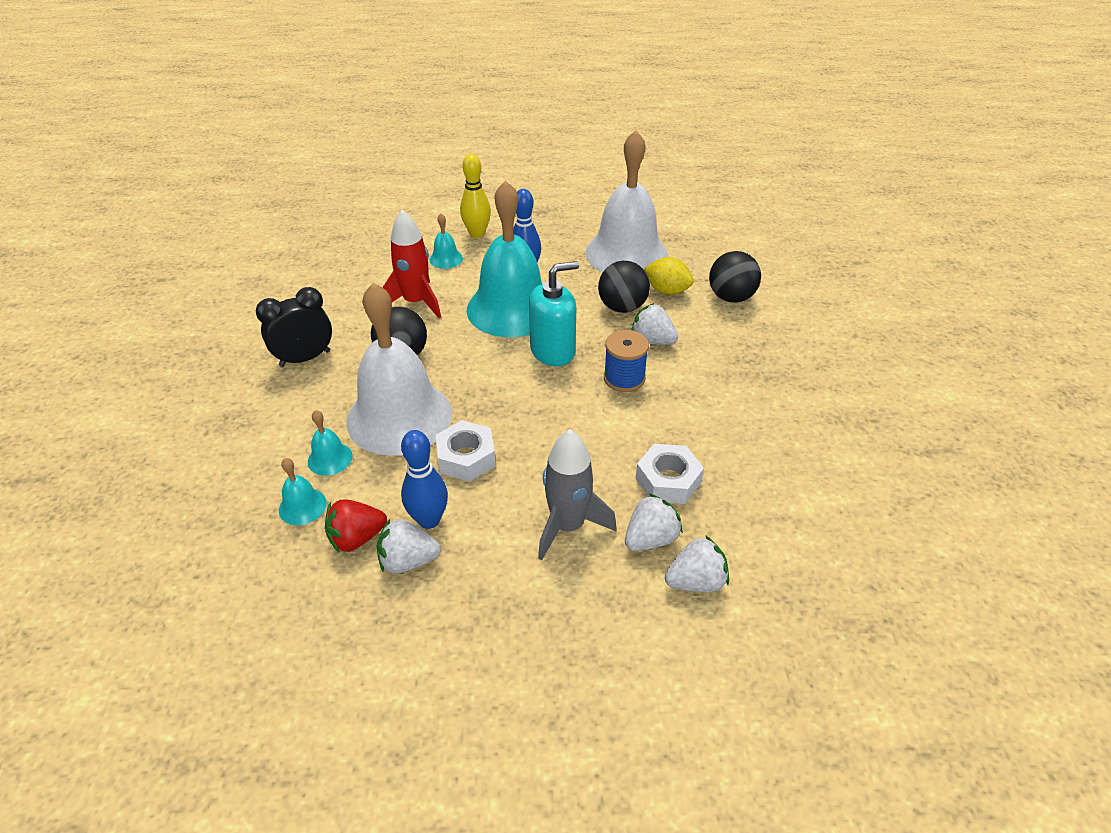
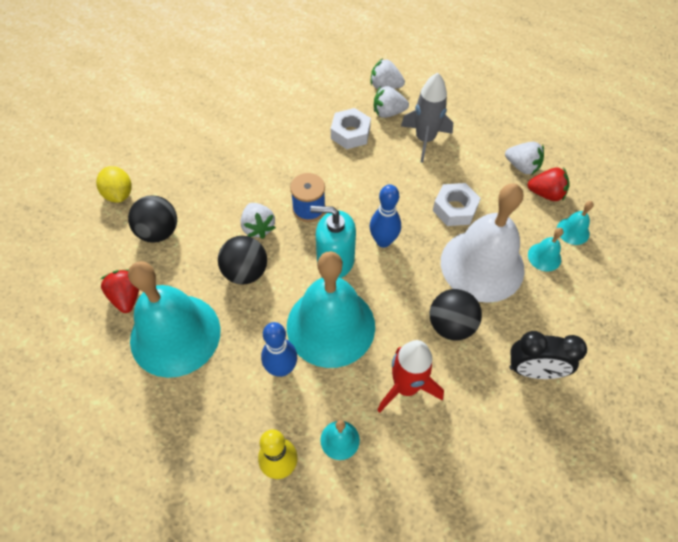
camera: 145 degrees left, 15 degrees up
(429, 520) = (499, 182): blue bowling pin -> blue bowling pin (383, 241)
(626, 253) = (175, 334): white bell -> turquoise bell
(667, 291) = (194, 268): yellow lemon -> yellow lemon (119, 194)
(691, 254) = (127, 297): none -> red strawberry

